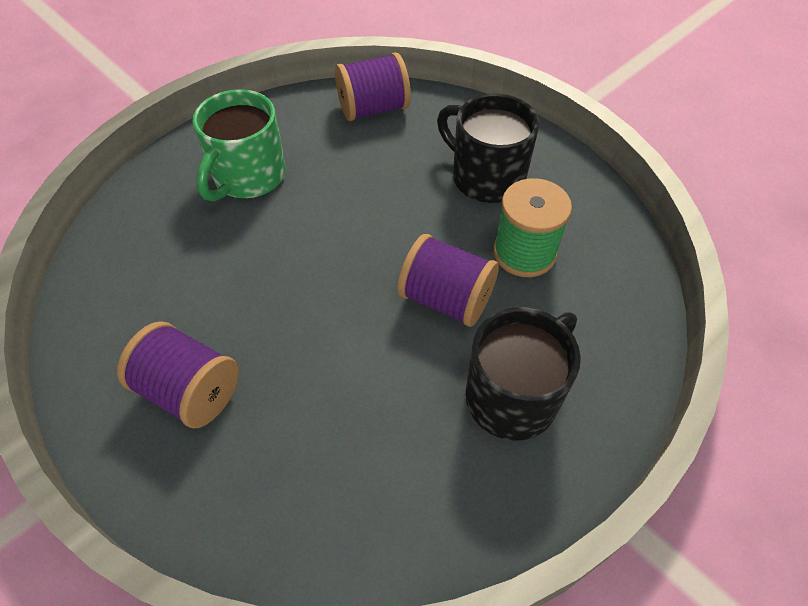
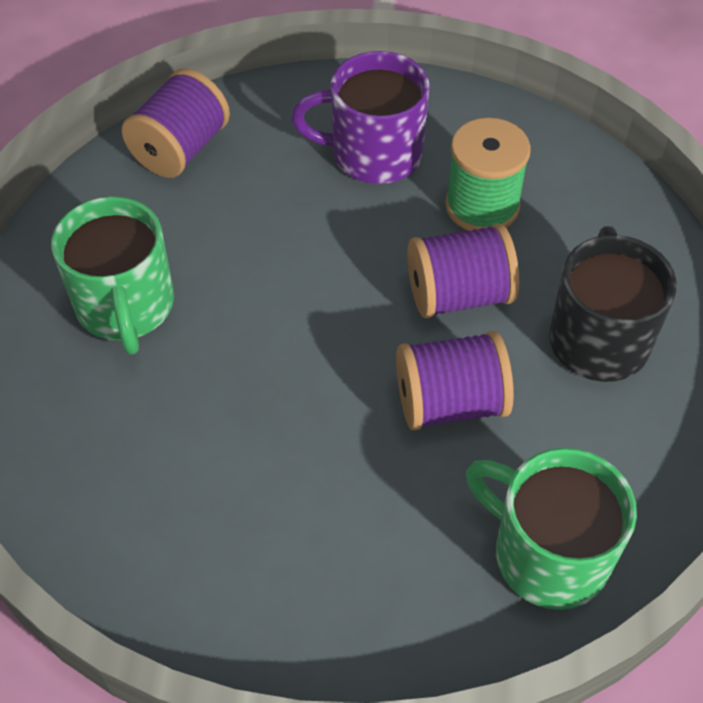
camera: 40 degrees left, 0 degrees up
(190, 391) = (317, 547): purple spool -> purple spool (450, 403)
(317, 515) = (547, 554): none -> green mug
(485, 177) = (373, 154): black mug -> purple mug

